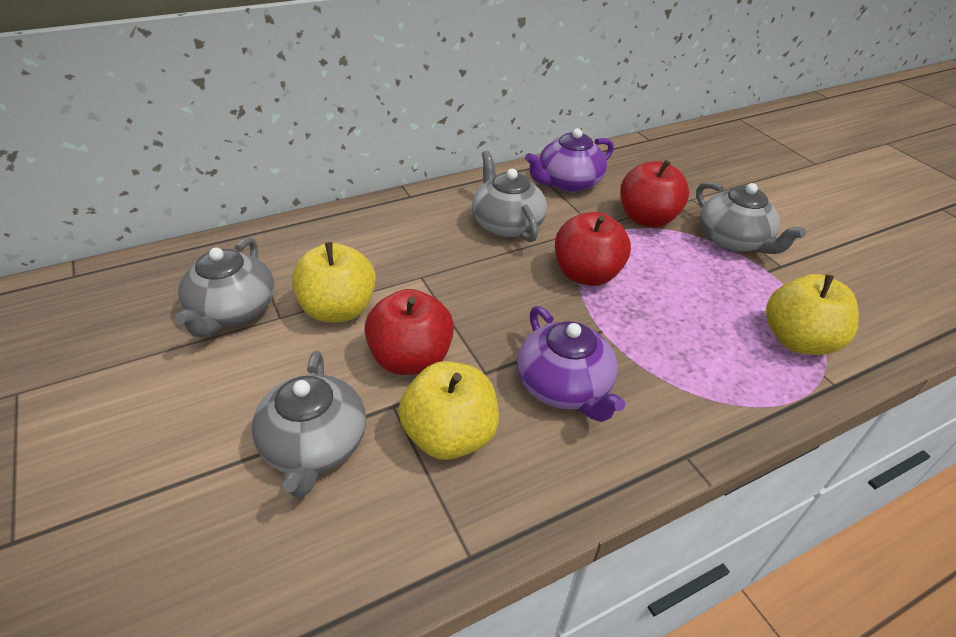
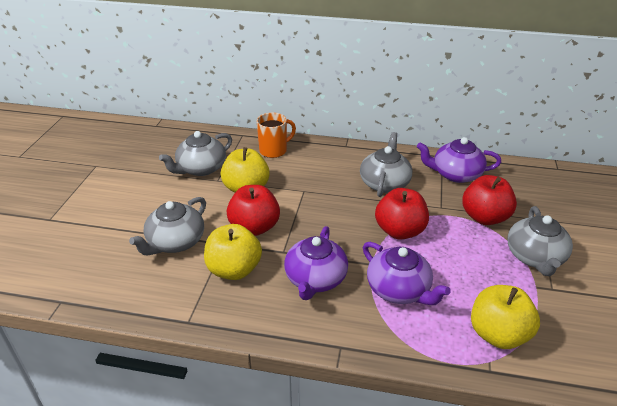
camera: 40 degrees right, 5 degrees down
(320, 239) = (274, 150): none -> orange mug
(663, 345) = (399, 290): none -> purple teapot

